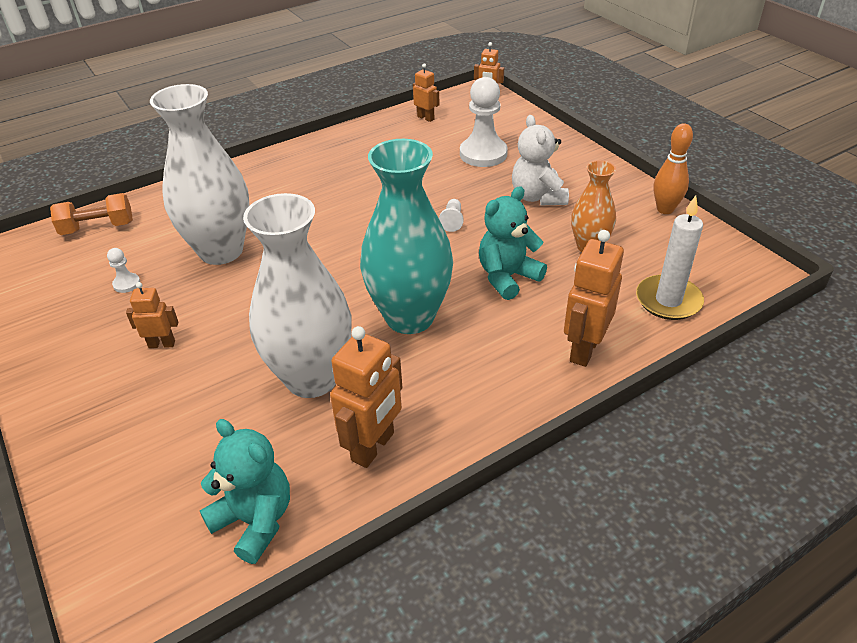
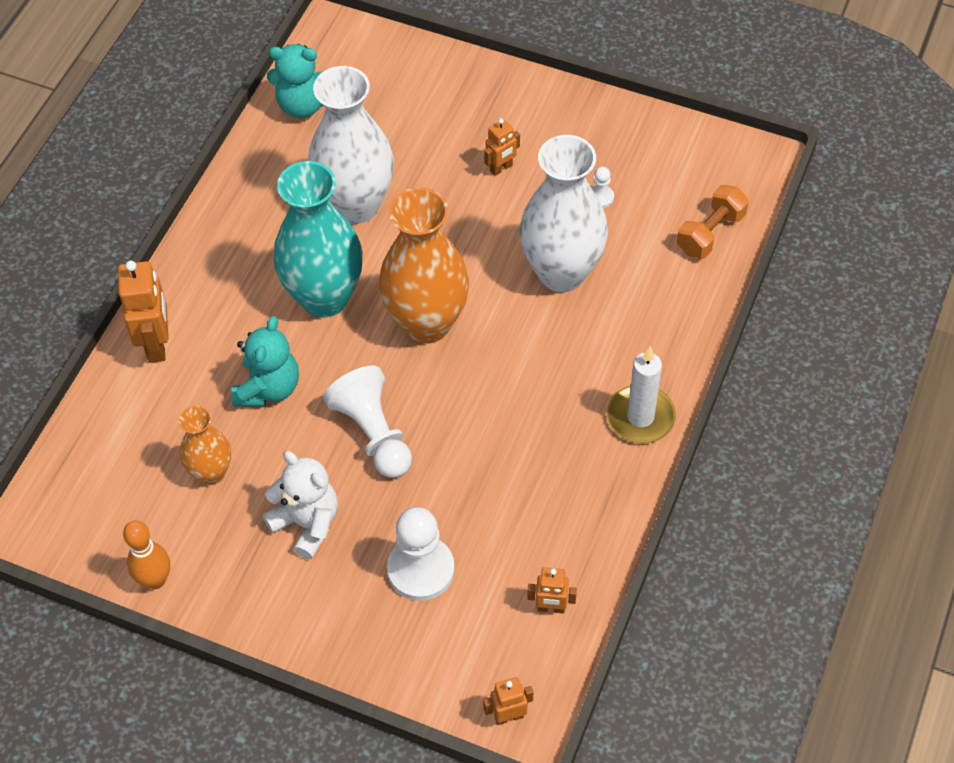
camera: 145 degrees right, 15 degrees up
(350, 264) = (427, 323): none -> orange vase
(373, 447) = (266, 183): orange robot -> none
(452, 221) = (373, 433): white pawn -> white pawn, size x2.21
(668, 300) = (104, 440): white candle -> white candle (640, 417)

